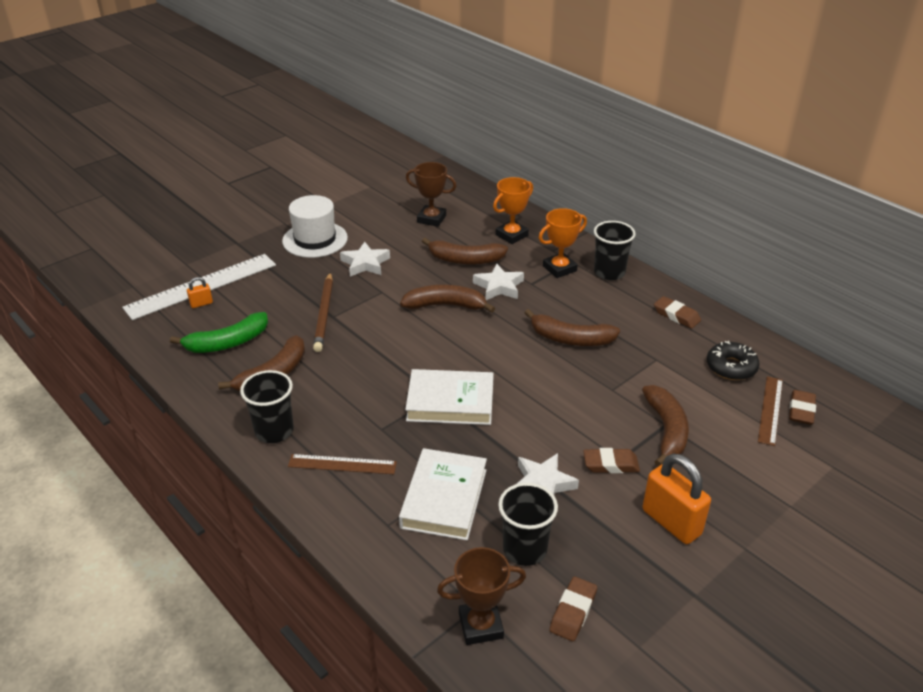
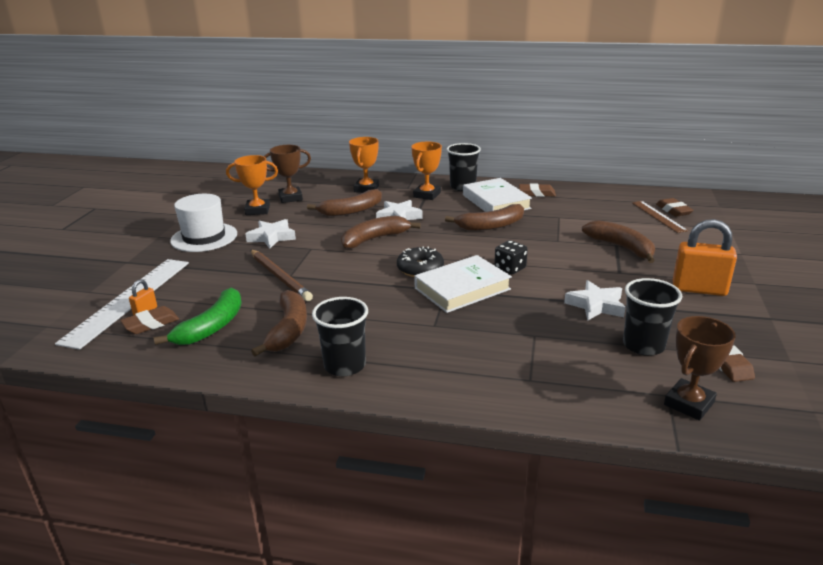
camera: 35 degrees left, 10 degrees down
(342, 464) = (436, 360): brown ruler -> none
(388, 224) = (257, 210): none -> orange trophy
(444, 498) = (545, 344): white book -> white book (496, 202)
(521, 400) = (510, 268): none -> black dice
(610, 464) = (618, 277): brown eraser -> brown eraser (151, 324)
(731, 367) = (606, 205): black donut -> black donut (420, 269)

